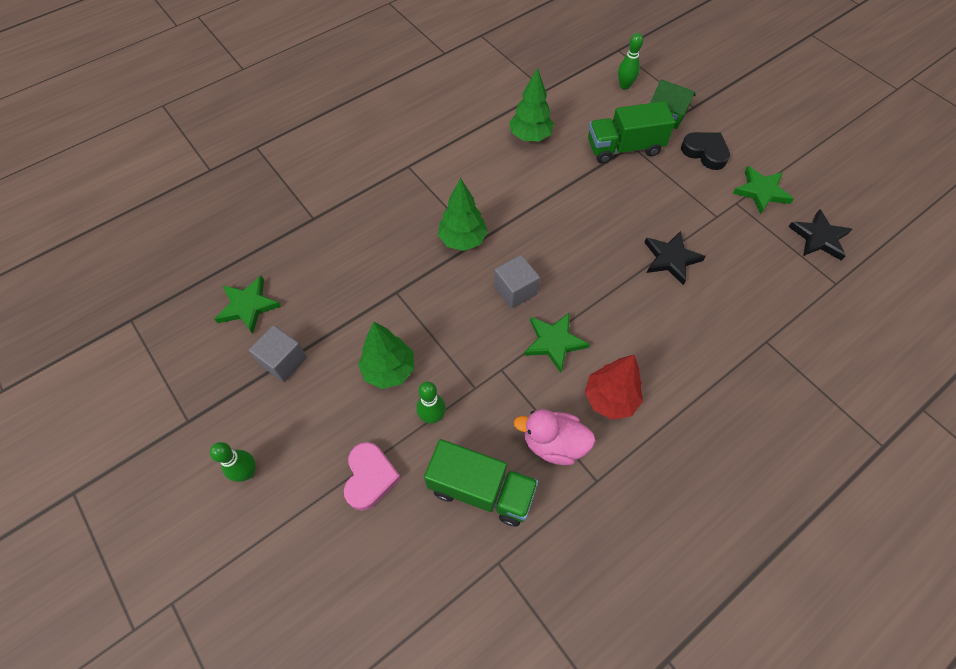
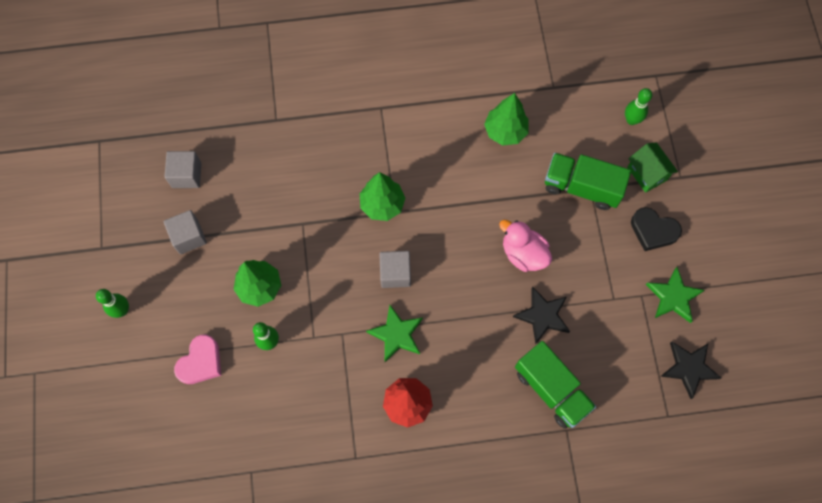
camera: 30 degrees right, 10 degrees up
(248, 306) = (186, 175): green star -> grey cube
(481, 490) = (270, 416): green truck -> green truck (551, 389)
(553, 444) = (343, 413): pink duck -> pink duck (523, 253)
(705, 152) = (653, 231): black heart -> black heart turned 135 degrees clockwise

